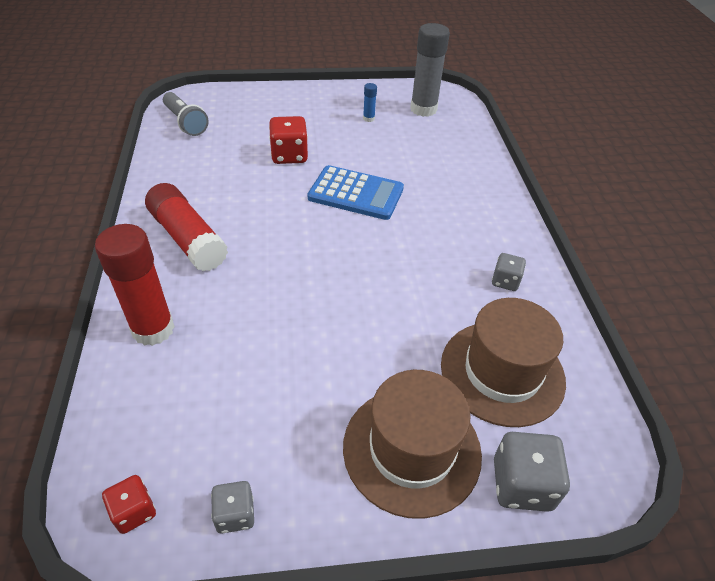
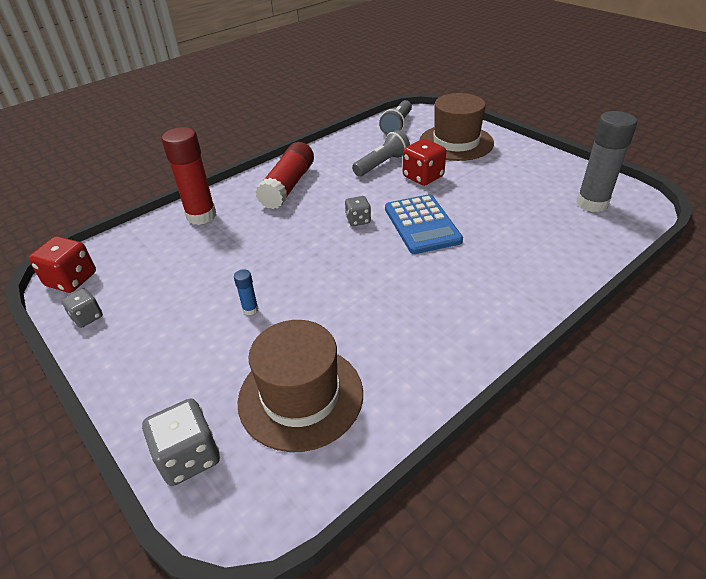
camera: 60 degrees right, 5 degrees down
(134, 511) = (71, 279): red dice -> red dice, size x1.63
(237, 165) = (382, 164): none -> grey flashlight
(368, 118) = (527, 185): blue glue stick -> blue glue stick (250, 309)
(411, 449) = (183, 374): brown hat -> brown hat (456, 142)
(505, 281) = (415, 354): grey dice -> grey dice (358, 220)

